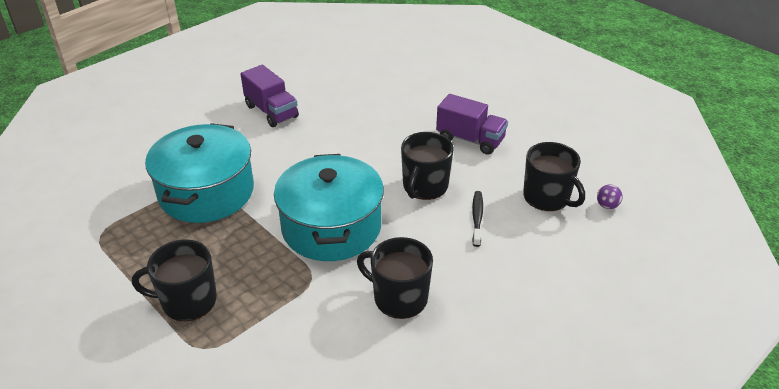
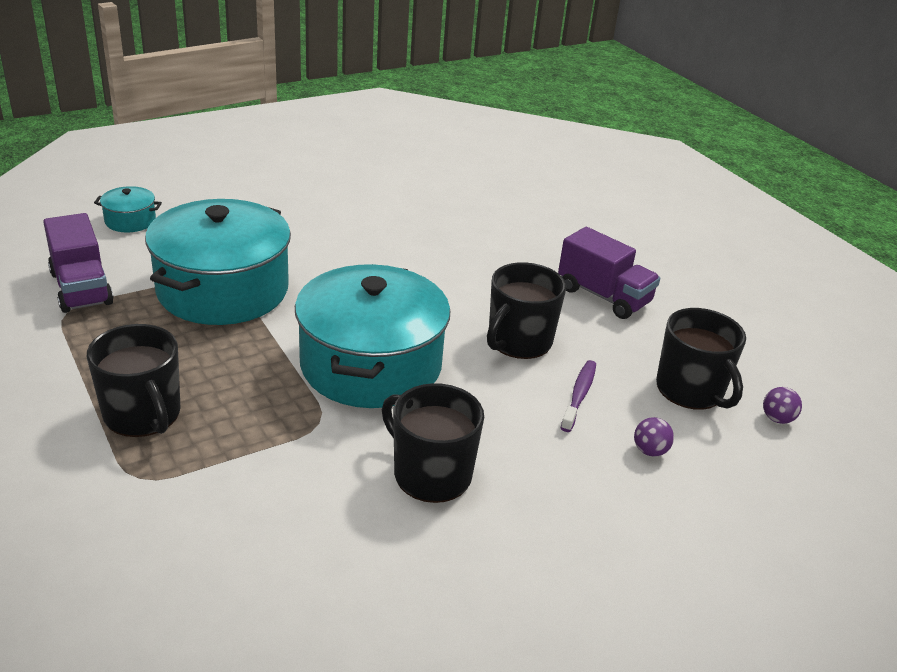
camera: 10 degrees right, 5 degrees down
(116, 151) = (130, 221): none -> turquoise pot
(187, 301) = (143, 414): black mug -> black mug turned 135 degrees counterclockwise
(271, 111) = (346, 212): purple truck -> purple truck (81, 288)
(477, 218) = (579, 395): black toothbrush -> purple toothbrush
(534, 247) = (650, 451): none -> purple ball

